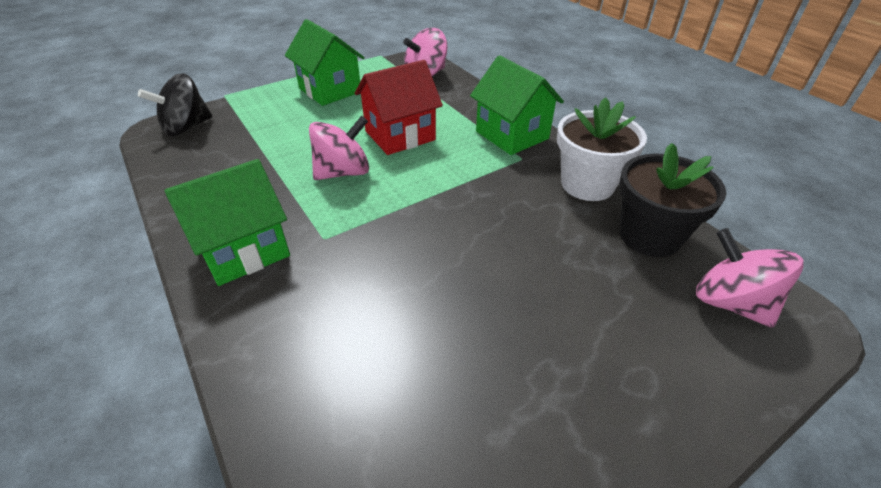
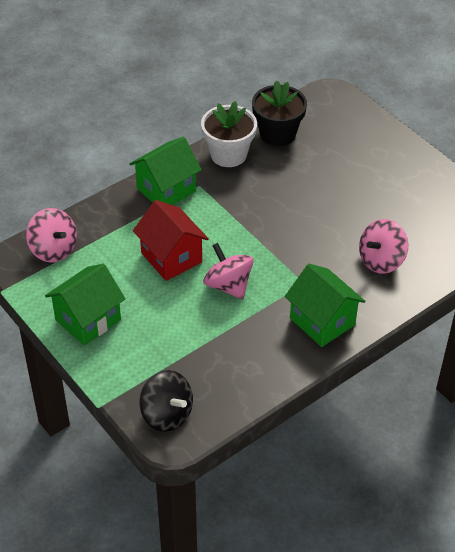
camera: 95 degrees left, 5 degrees up
(730, 302) = (325, 114): pink spinning top -> pink spinning top (381, 260)

